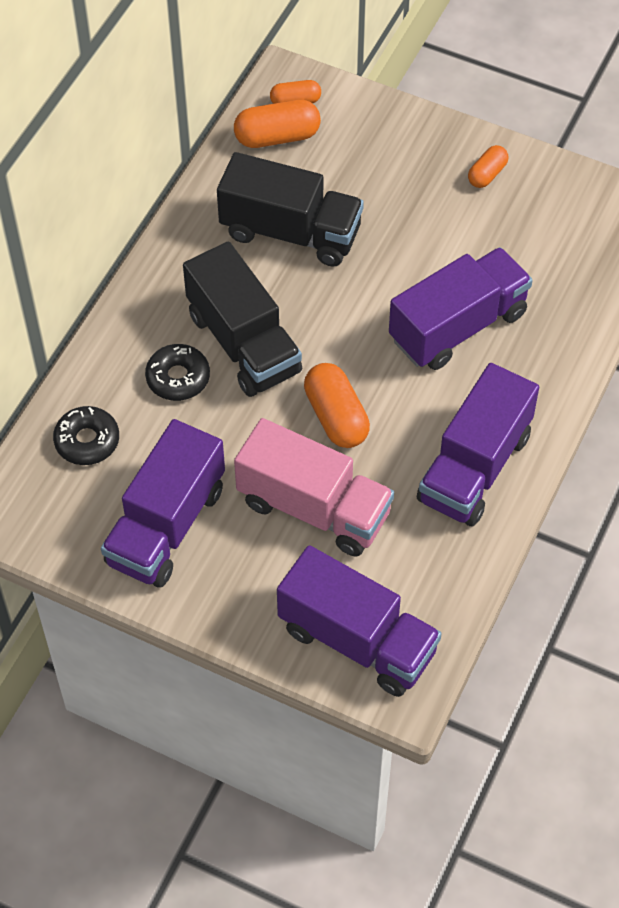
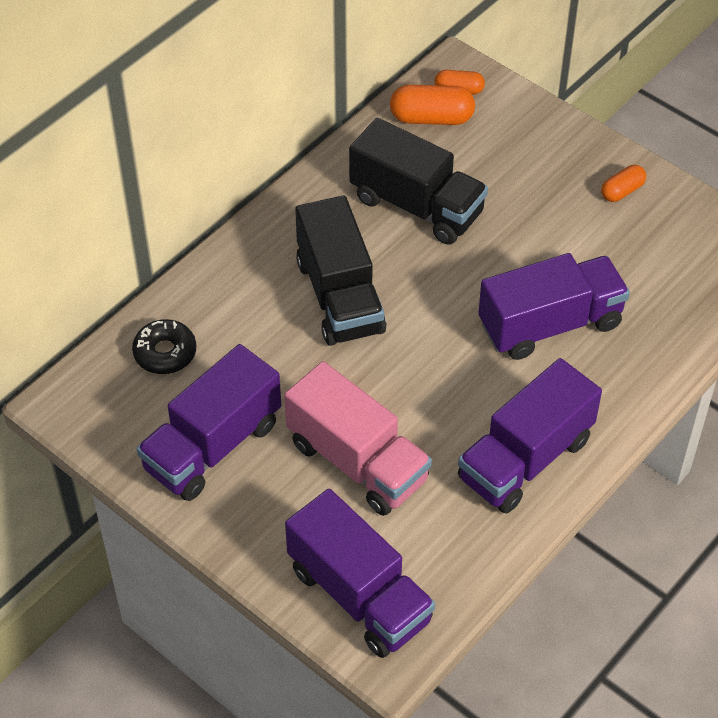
camera: 15 degrees right, 5 degrees down
(178, 378) = (268, 314): black donut -> none
(336, 417) = (405, 382): orange capsule -> none

